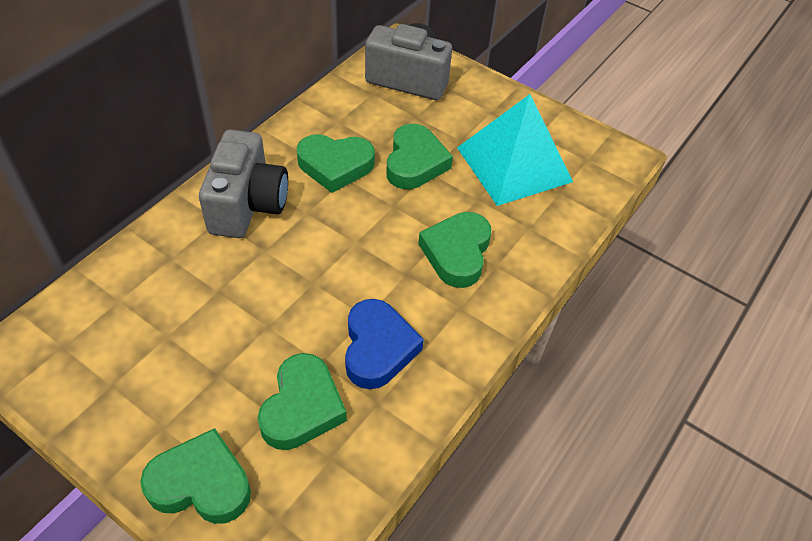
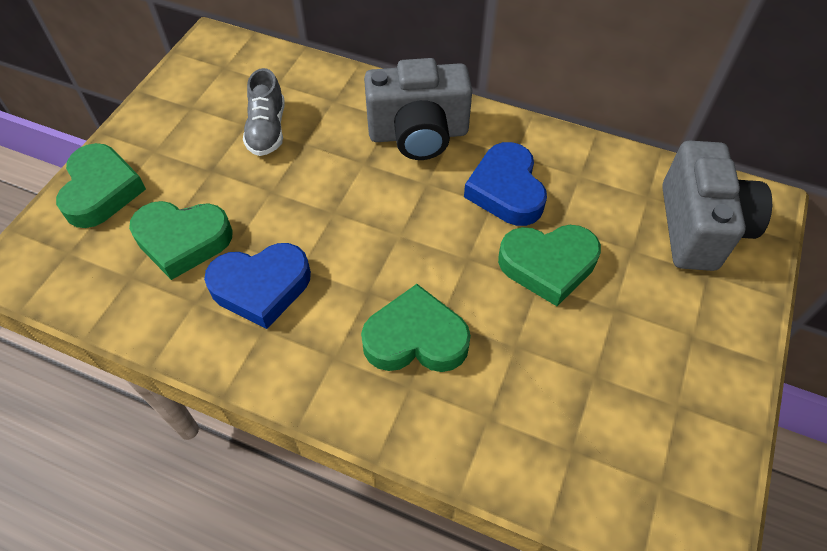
camera: 80 degrees right, 5 degrees up
(184, 318) = (267, 130): none -> grey shoe
(335, 166) = (506, 190): green heart -> blue heart
(514, 164) = (600, 381): turquoise pyramid -> none

